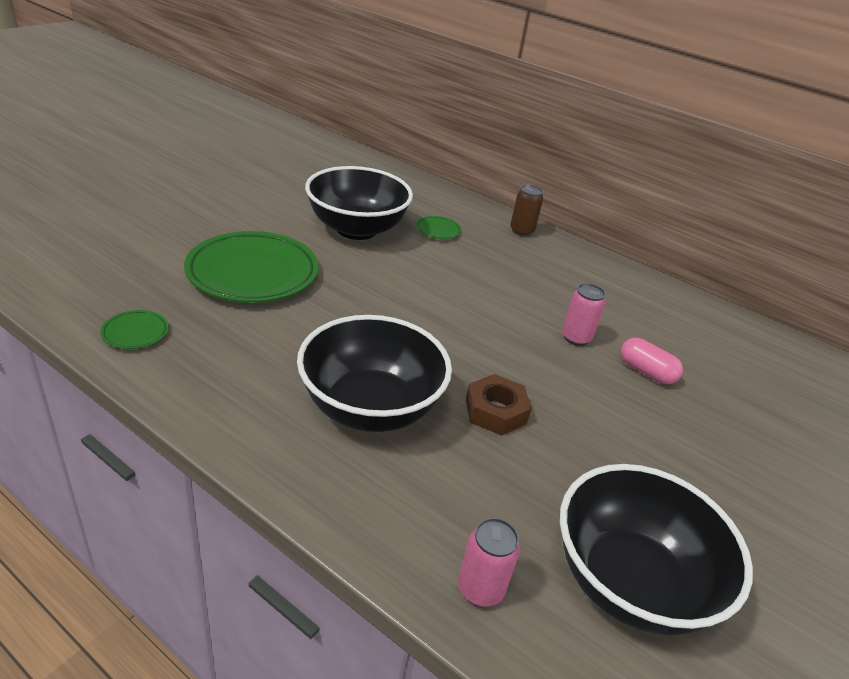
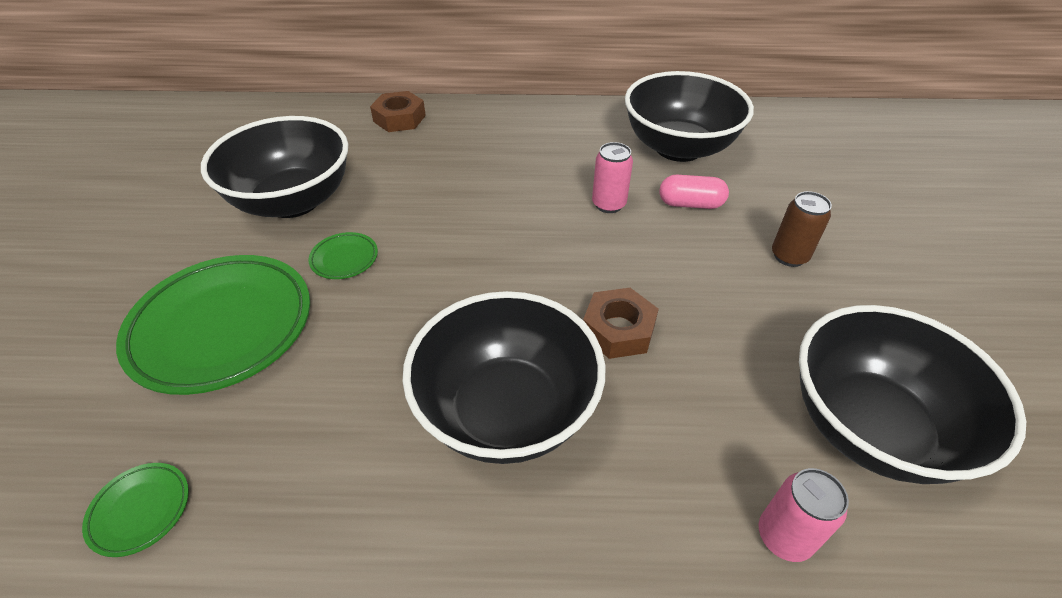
camera: 30 degrees left, 10 degrees up
(438, 230) = (380, 156): green plate -> green plate (344, 259)
(475, 214) = (399, 118): none -> brown nut
(521, 231) = (459, 115): brown can -> brown can (789, 256)
(681, 332) = (678, 148): none -> black bowl

